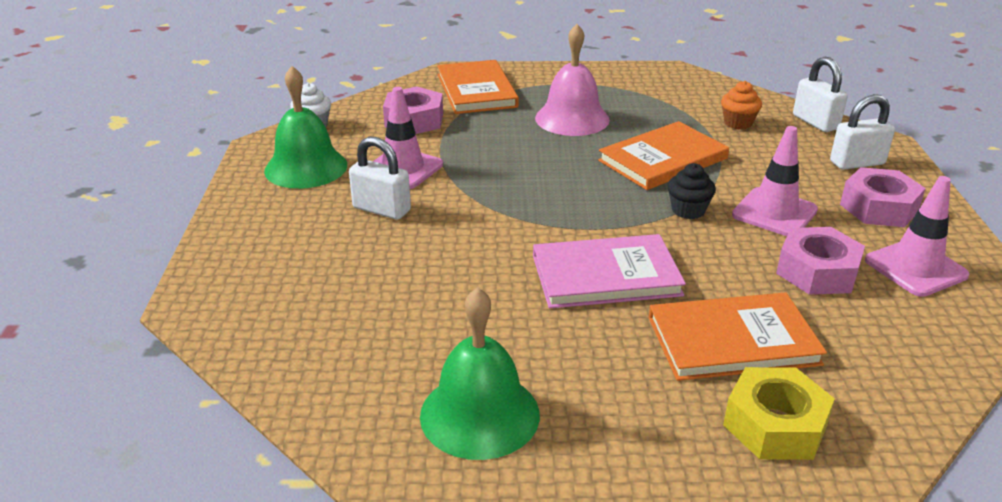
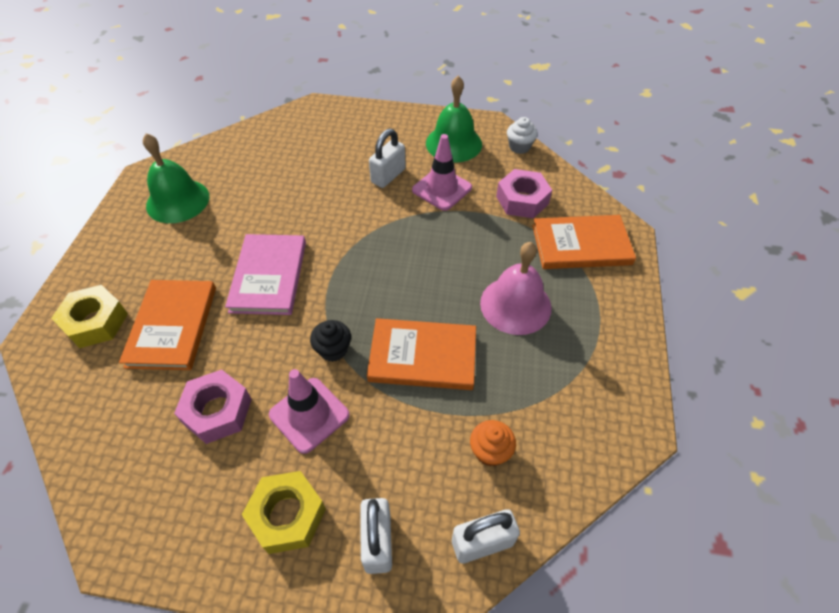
camera: 100 degrees right, 20 degrees up
(663, 159) = (422, 356): orange book -> orange book turned 60 degrees counterclockwise
(878, 208) = (287, 515): pink nut -> yellow nut
(915, 268) = (188, 494): pink traffic cone -> none

